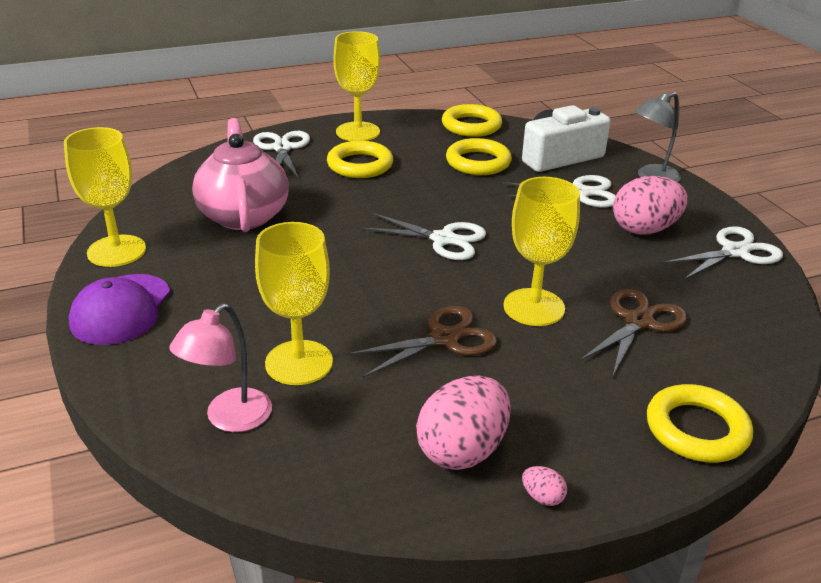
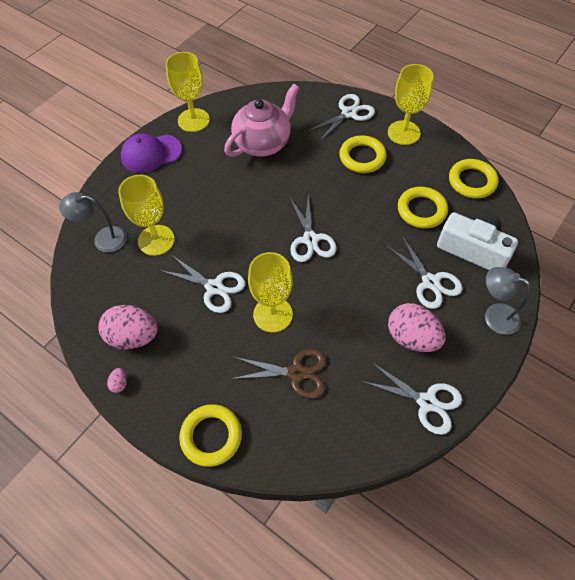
camera: 60 degrees right, 25 degrees up
(229, 419) = (103, 239): pink lamp -> grey lamp
(444, 339) = (214, 287): brown scissors -> white scissors

